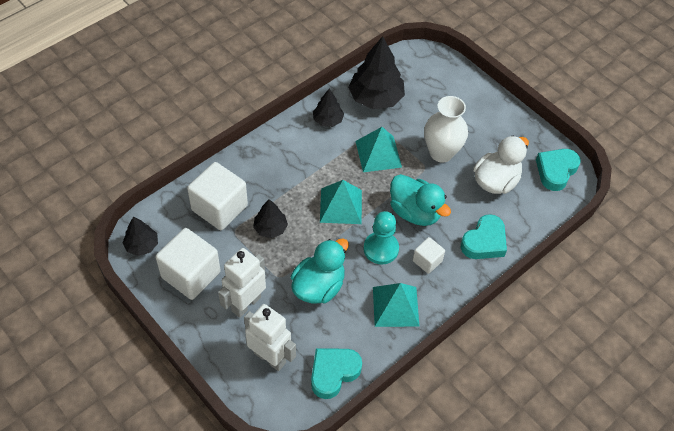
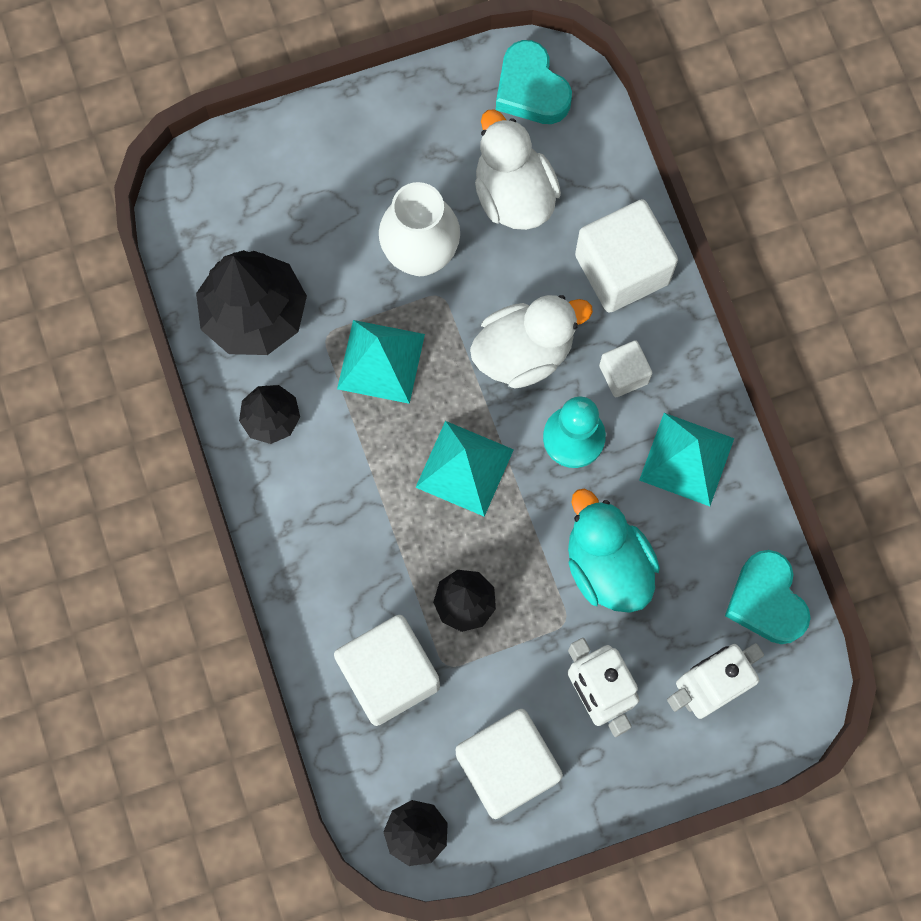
camera: 65 degrees left, 20 degrees up
(415, 212) = (524, 352): turquoise duck -> white duck
(484, 242) = (622, 269): turquoise heart -> white cube

